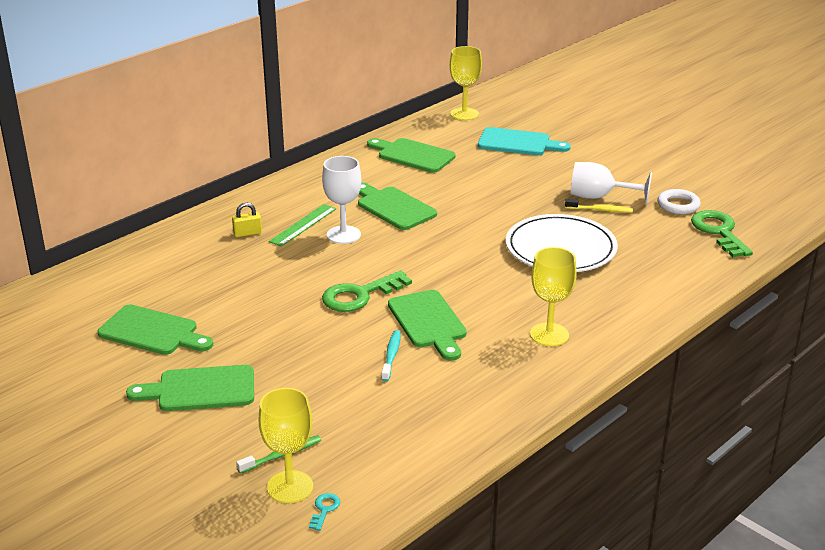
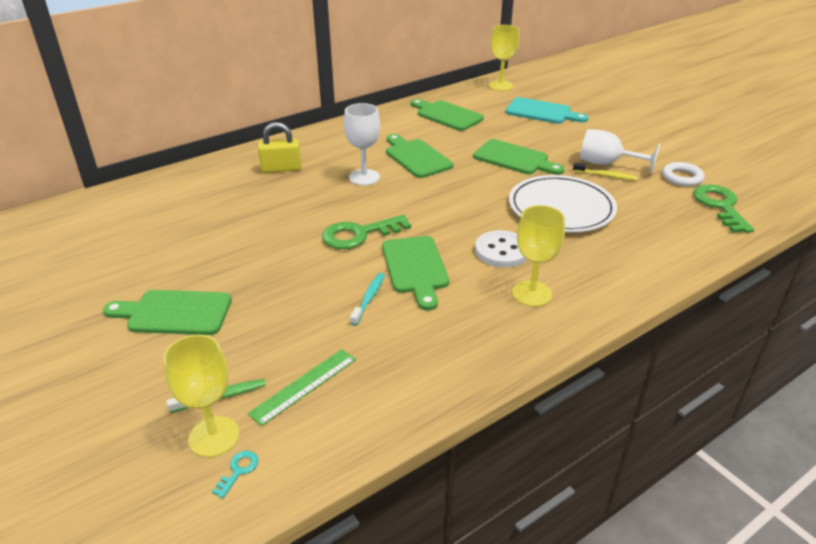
camera: 10 degrees right, 5 degrees up
(152, 332) = (159, 250): green cutting board -> green cutting board (514, 159)
(247, 233) = (281, 169): yellow padlock -> yellow padlock, size x1.61
(303, 225) = (332, 166): green ruler -> green ruler (303, 385)
(510, 297) = (502, 251): none -> white button

